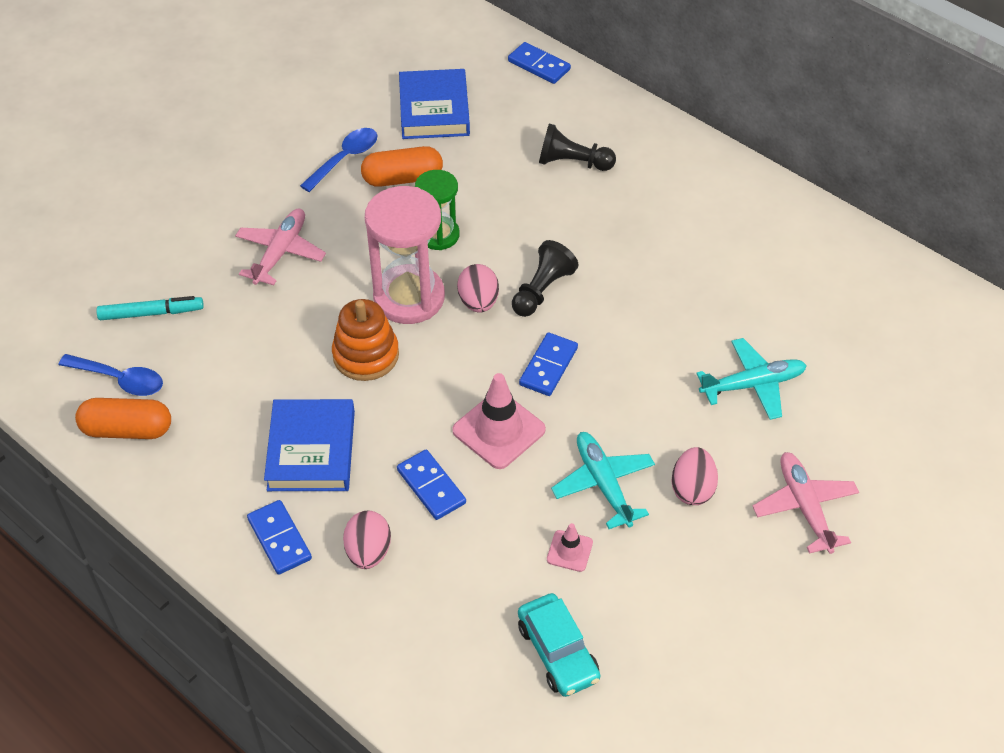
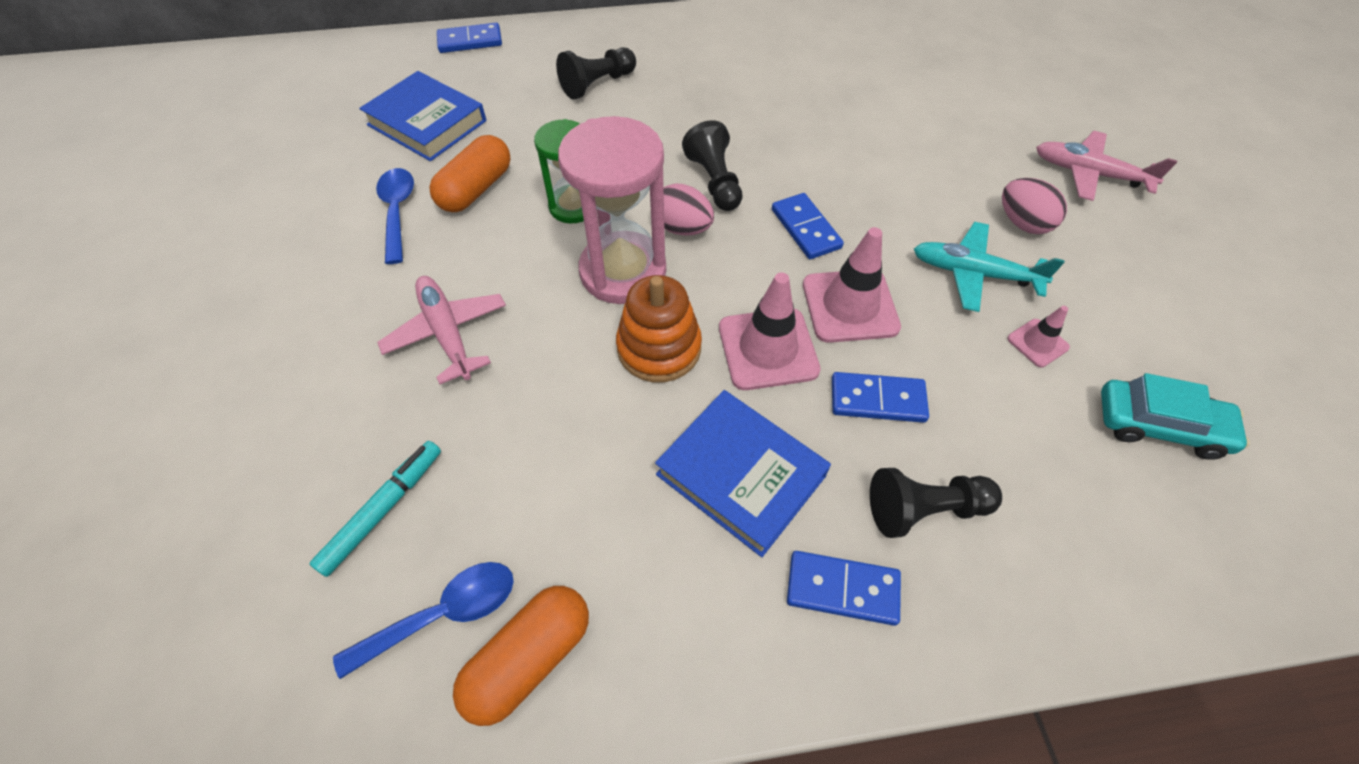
camera: 50 degrees left, 5 degrees up
(368, 552) = (924, 509): pink egg -> black pawn
(418, 408) = (768, 349): none -> pink traffic cone
(752, 385) = (938, 129): turquoise plane -> none

